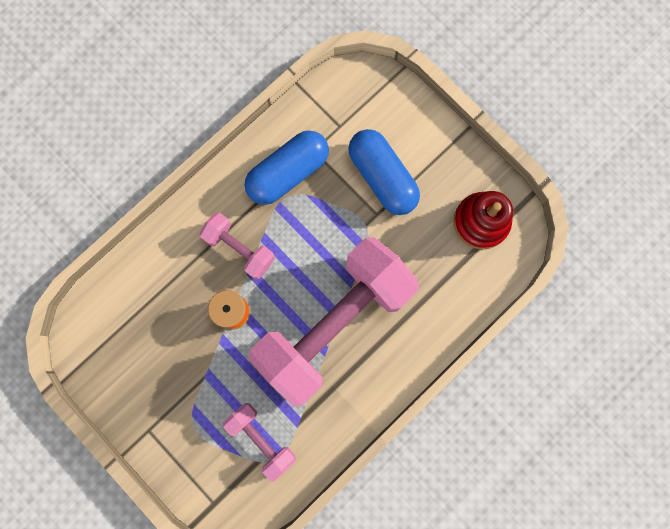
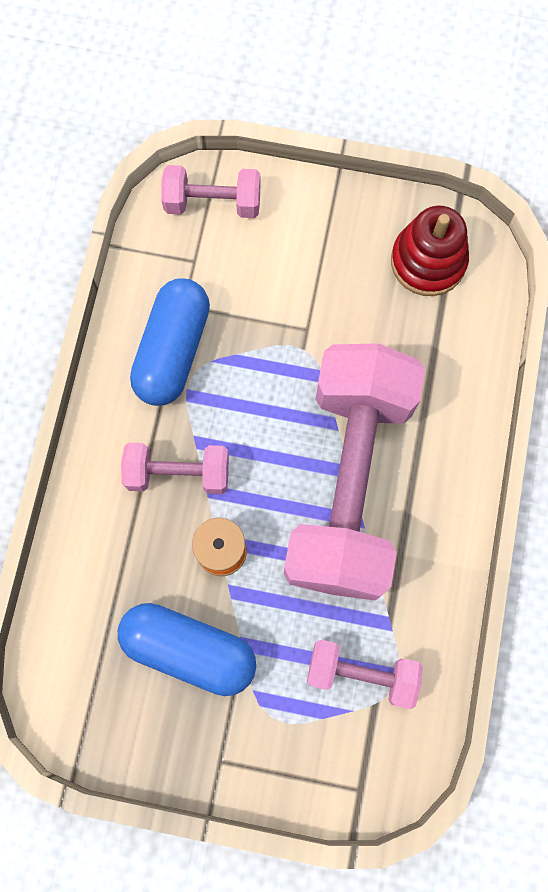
camera: 35 degrees left, 5 degrees down
(376, 97) = (213, 203): none -> pink dumbbell
(382, 177) = (284, 285): blue capsule -> blue capsule (189, 650)

